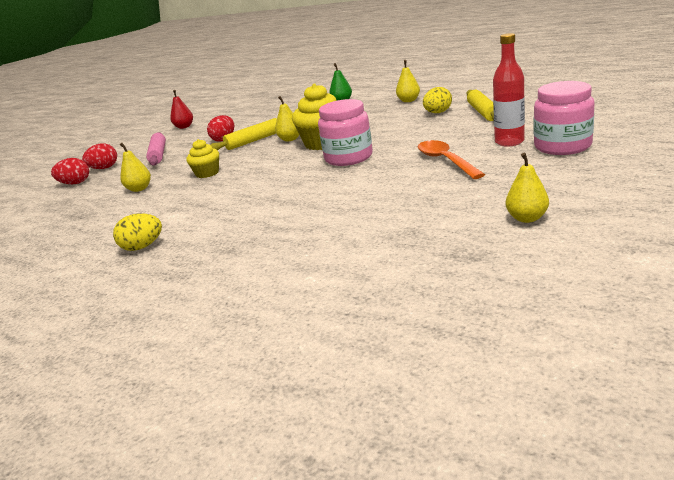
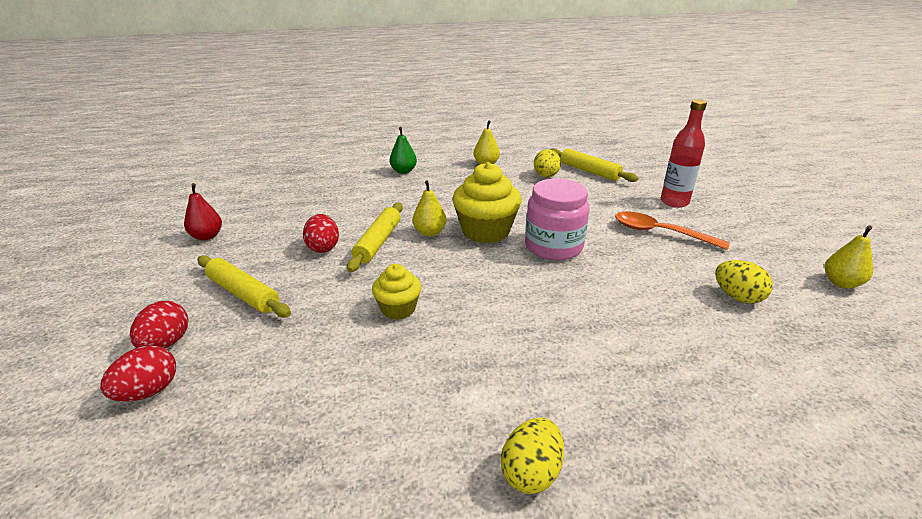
camera: 45 degrees left, 5 degrees up
(139, 189) = (322, 366): yellow pear -> none
(158, 154) = (243, 293): pink rolling pin -> yellow rolling pin
(412, 208) = (737, 297): none -> yellow egg
(562, 146) = (723, 201): pink jar -> none

